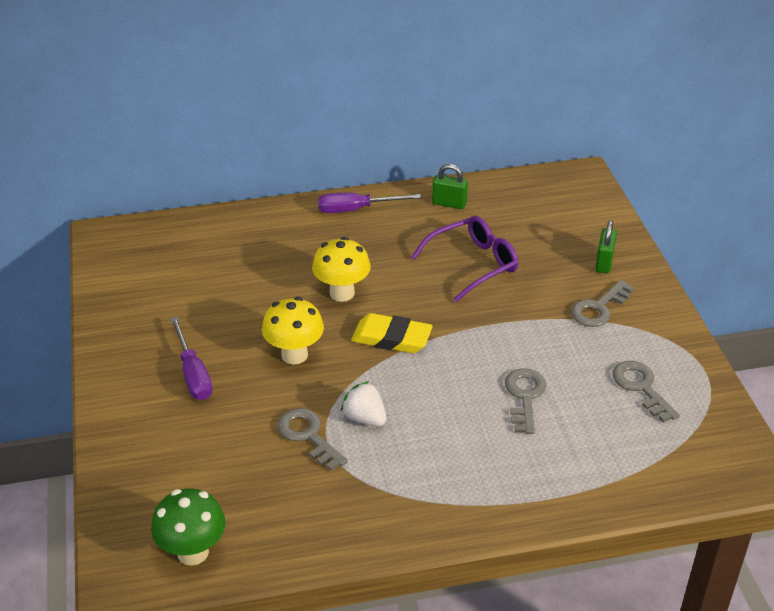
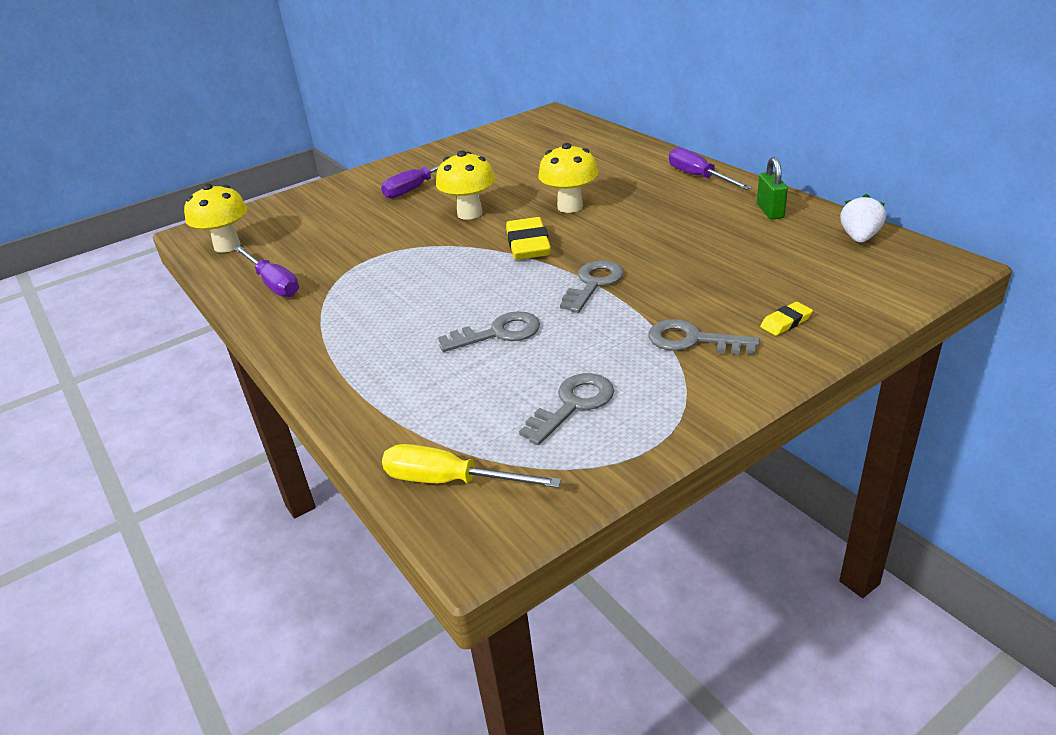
camera: 70 degrees right, 5 degrees down
(193, 552) = (227, 246): green mushroom -> yellow mushroom
(308, 436) = (374, 248): grey key -> grey key (594, 284)
(321, 524) = (273, 283): none -> purple screwdriver
(365, 418) = (411, 264): white strawberry -> white strawberry (859, 238)
(473, 264) = (684, 250): purple glasses -> none
(604, 262) = (786, 322): green padlock -> yellow eraser
(694, 470) = (450, 481): none -> yellow screwdriver

